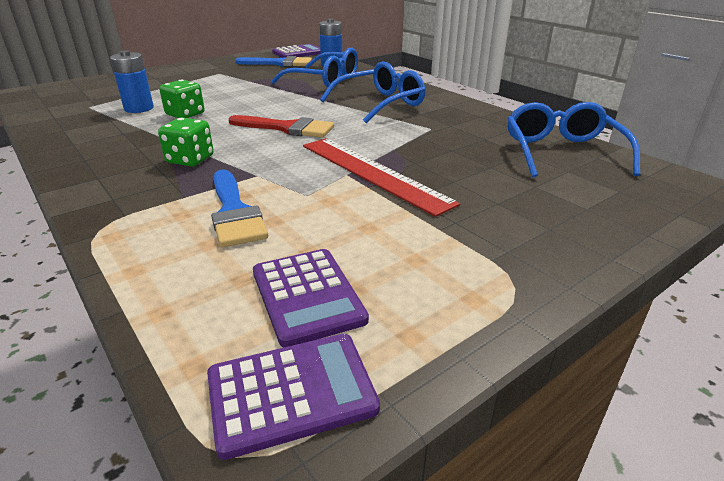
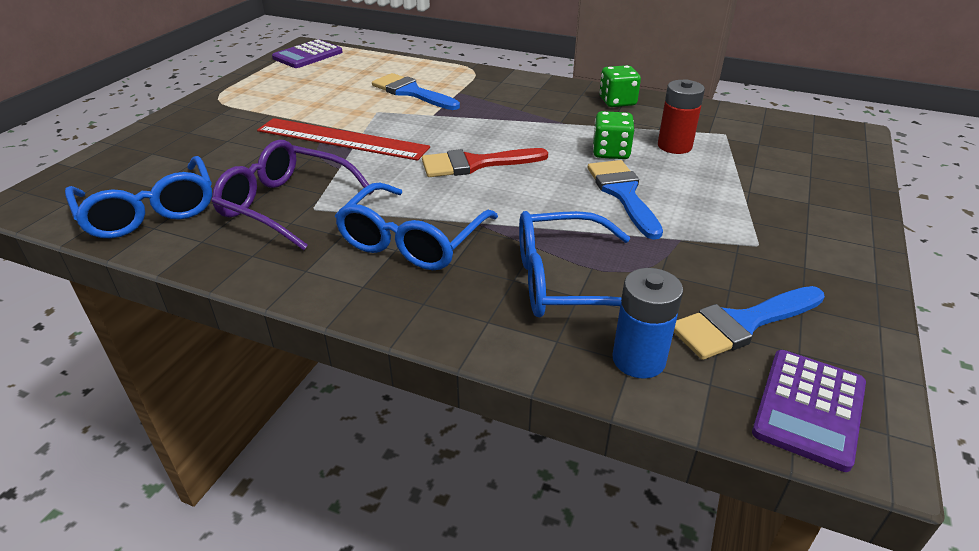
camera: 150 degrees right, 5 degrees up
(139, 108) = (674, 146): blue battery -> red battery
(190, 159) = (504, 113): green dice -> green dice (617, 102)
(231, 97) = (623, 194): none -> blue brush
(307, 296) = (326, 74): purple calculator -> none
(450, 134) = (286, 205): none -> purple glasses

